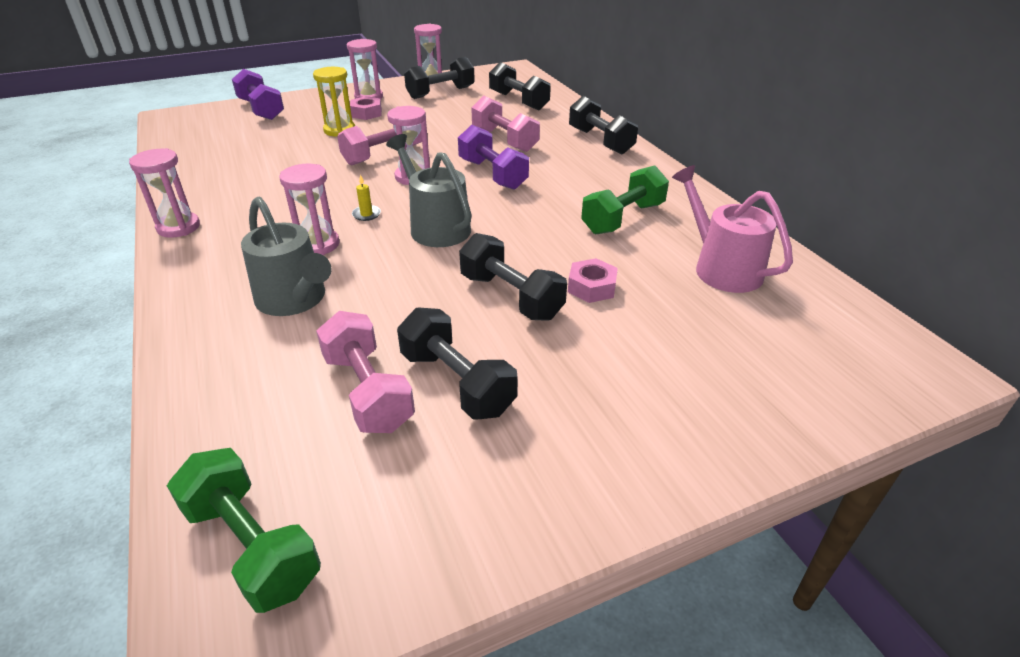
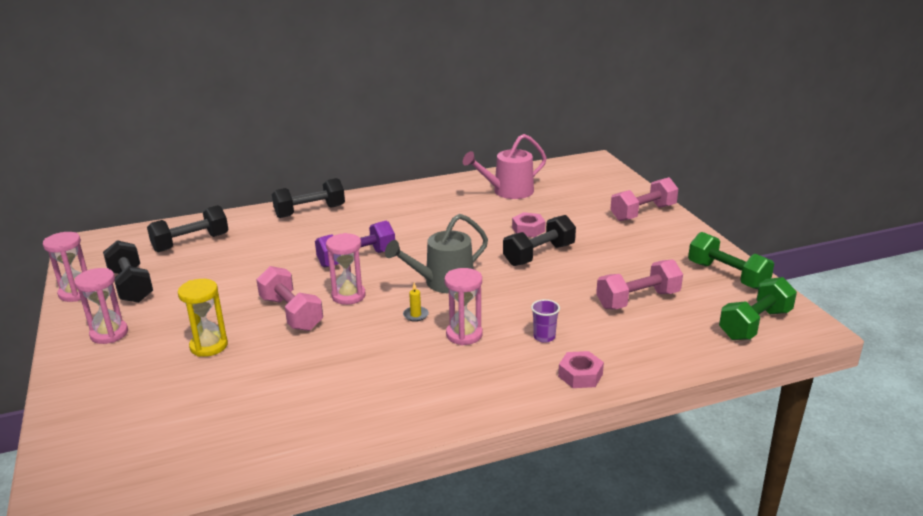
camera: 85 degrees left, 10 degrees down
(178, 227) = (419, 421): pink hourglass -> none
(261, 109) = (93, 417): purple dumbbell -> none
(294, 299) = (544, 337): grey watering can -> purple cup
(366, 113) = (165, 331): pink nut -> pink nut (580, 375)
(457, 383) = (625, 272): black dumbbell -> none
(504, 140) = (286, 252): pink dumbbell -> pink dumbbell (643, 213)
(623, 218) = (444, 213): green dumbbell -> green dumbbell (727, 276)

